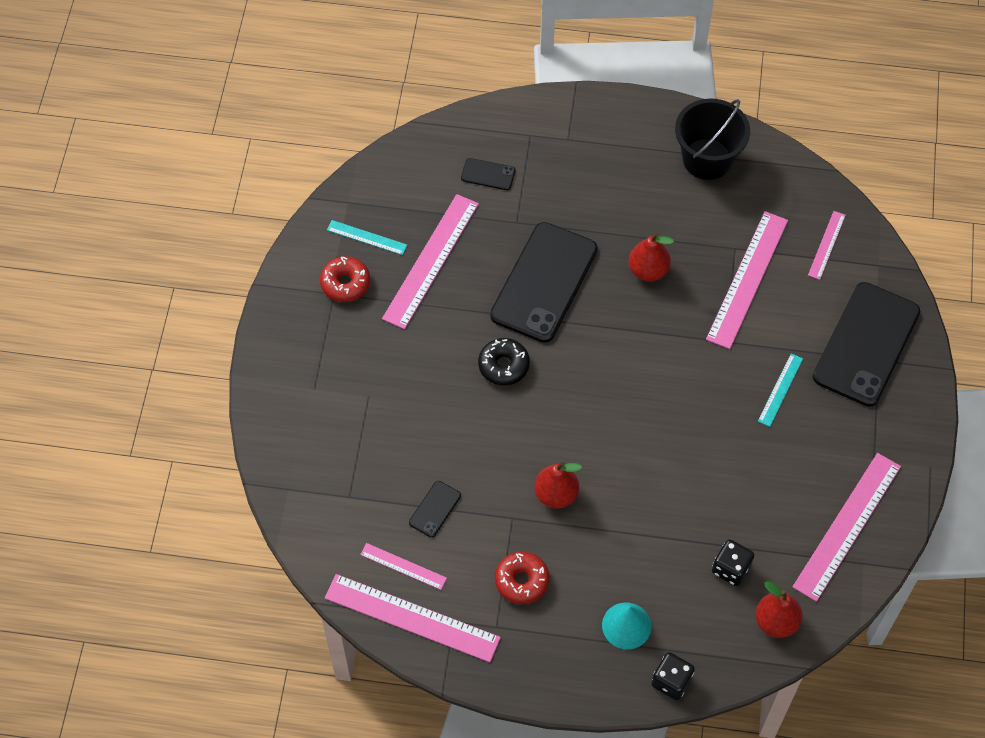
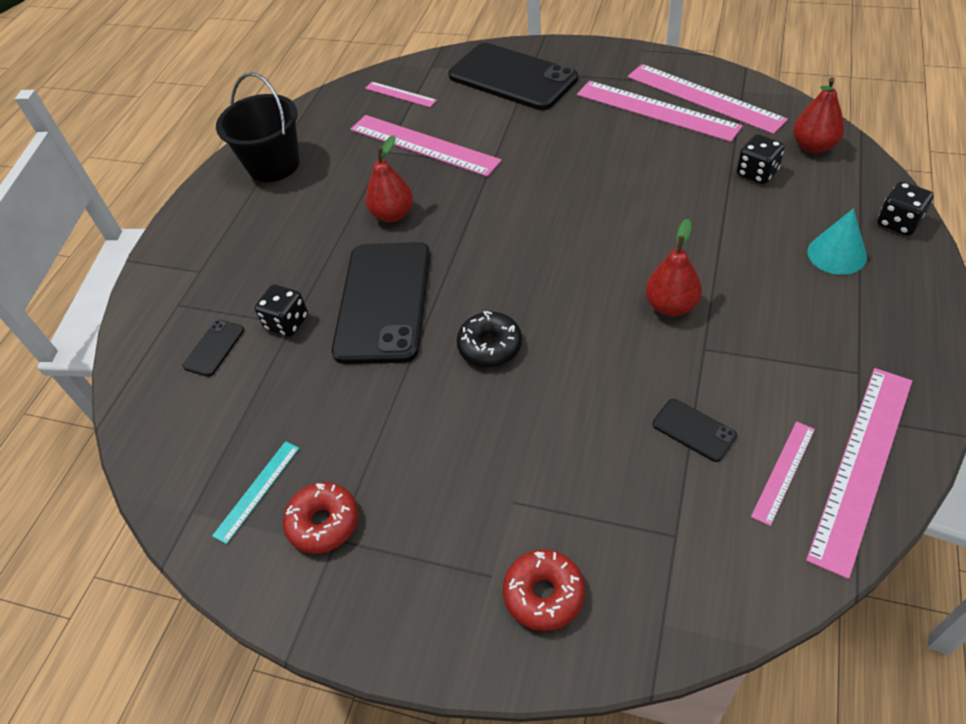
camera: 75 degrees left, 10 degrees down
(431, 260) = (318, 415): pink ruler -> pink ruler (656, 110)
(517, 218) = (287, 323): none -> black dice
(521, 581) = (791, 344): red donut -> red donut (544, 594)
(544, 282) = (383, 302): black phone -> black phone turned 60 degrees clockwise
(780, 389) = (553, 130): turquoise ruler -> none

